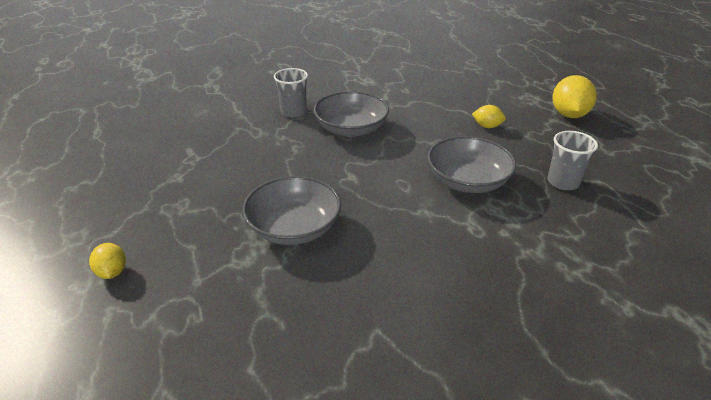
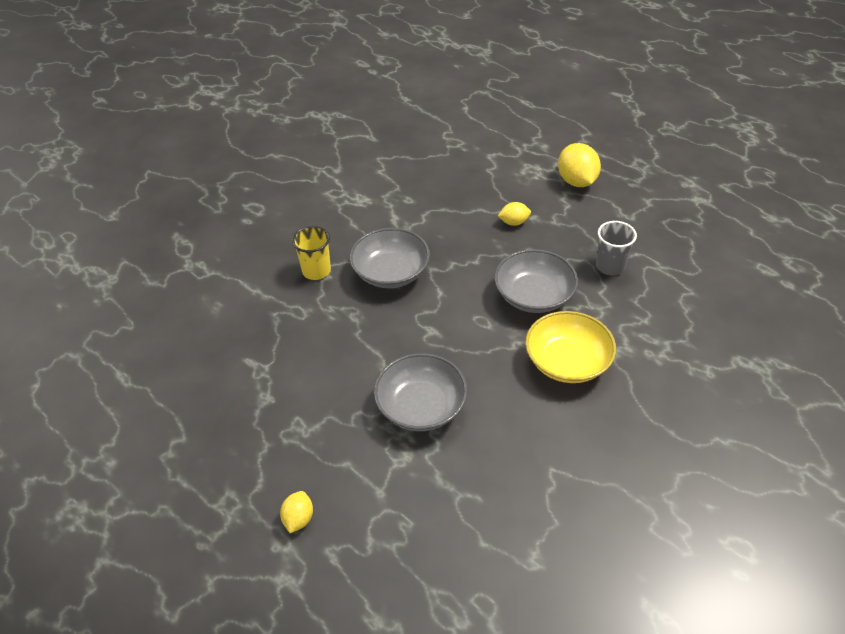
camera: 25 degrees left, 10 degrees up
(112, 272) = (298, 519): yellow lemon -> yellow lemon turned 60 degrees clockwise
(293, 112) = (316, 271): grey cup -> yellow cup
(464, 242) = (567, 361): none -> yellow bowl

